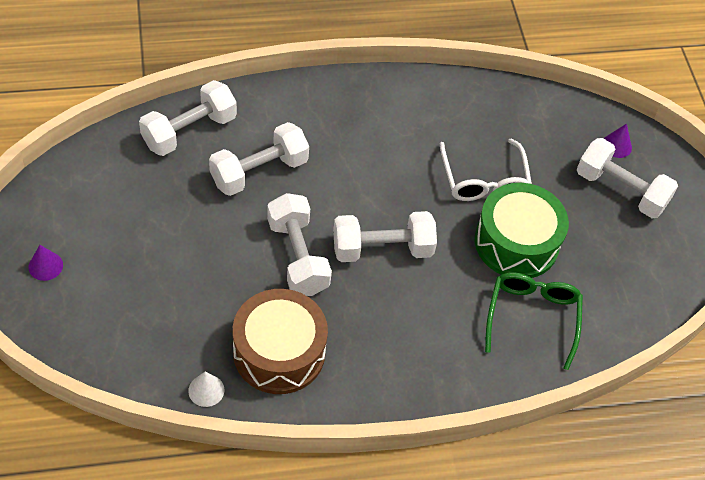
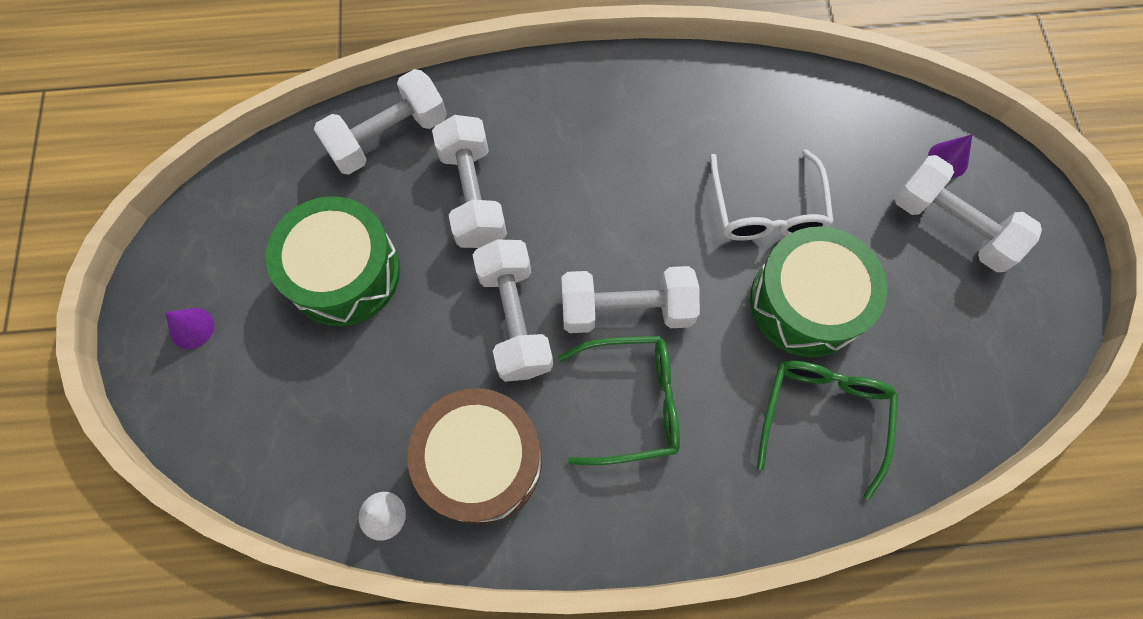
camera: 10 degrees right, 15 degrees up
(163, 226) = (344, 273): none -> green drum
(259, 172) = (473, 195): white dumbbell -> white dumbbell turned 75 degrees counterclockwise
(390, 311) = (631, 402): none -> green glasses

